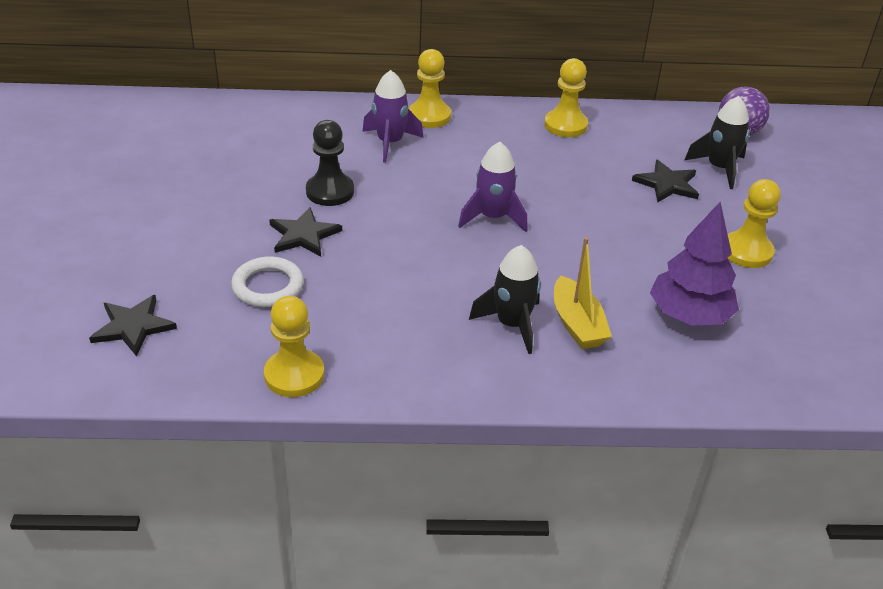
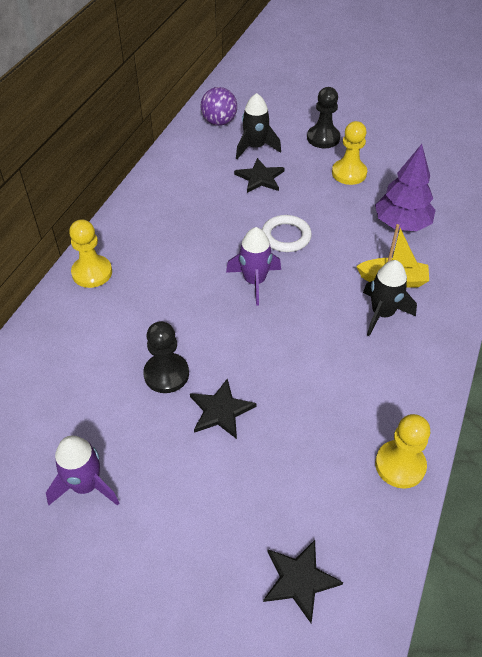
camera: 65 degrees left, 10 degrees up
(268, 286) = (281, 456): white ring -> white ring (286, 236)
(390, 143) = (116, 311): purple rocket -> purple rocket (86, 485)
(565, 125) = (158, 199): yellow pawn -> none
(796, 217) = (323, 138): none -> black pawn

